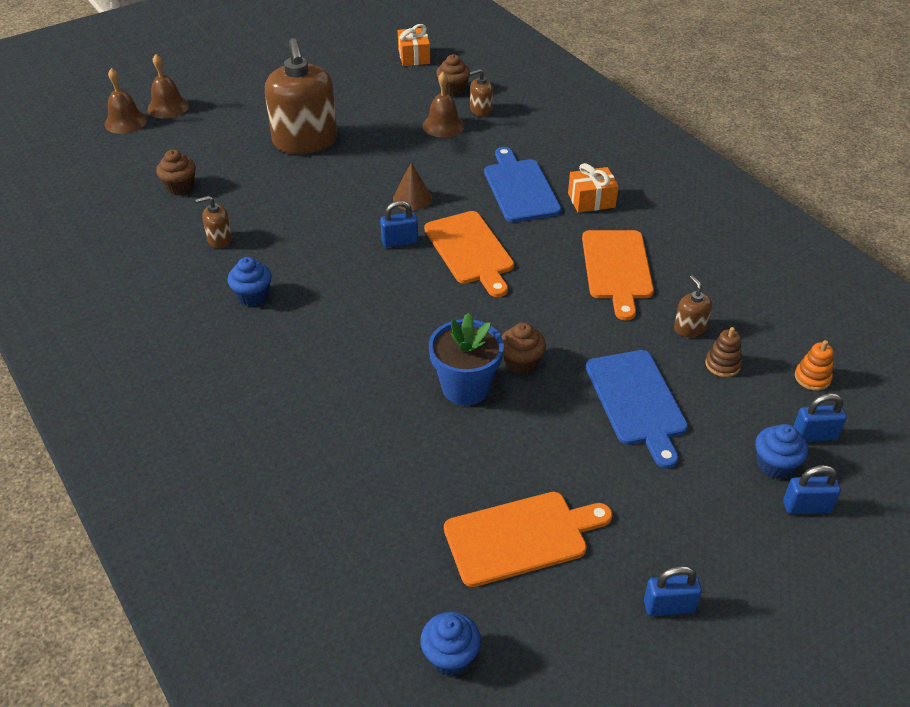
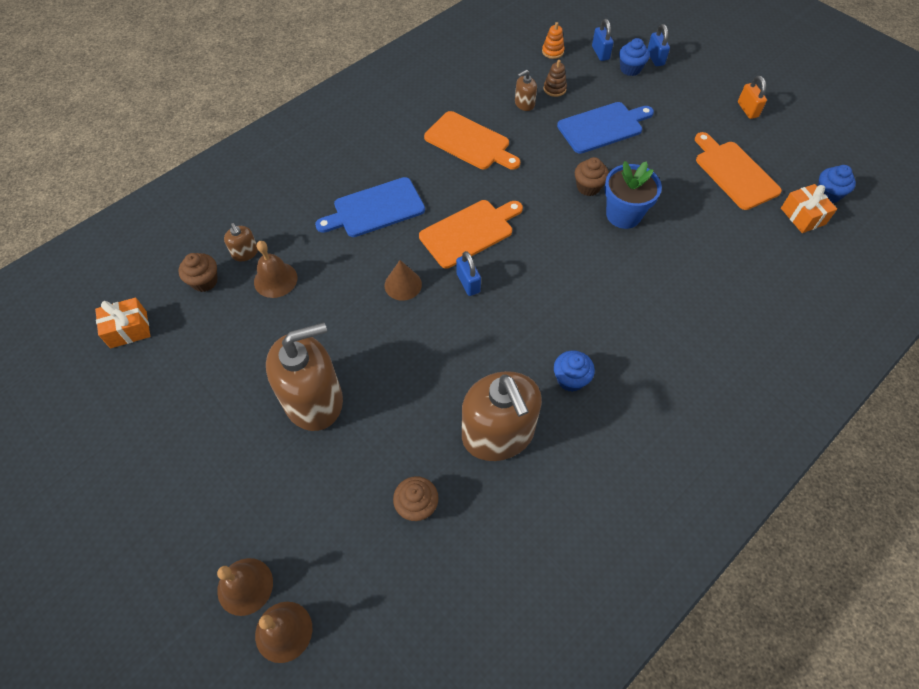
camera: 100 degrees left, 15 degrees up
(219, 239) = (498, 433): brown soap dispenser -> brown soap dispenser, size x2.36
(591, 200) = (385, 161): orange gift -> orange gift (802, 216)
(617, 268) = (470, 142): orange cutting board -> orange cutting board turned 45 degrees clockwise
(669, 606) = (747, 110): blue padlock -> orange padlock

